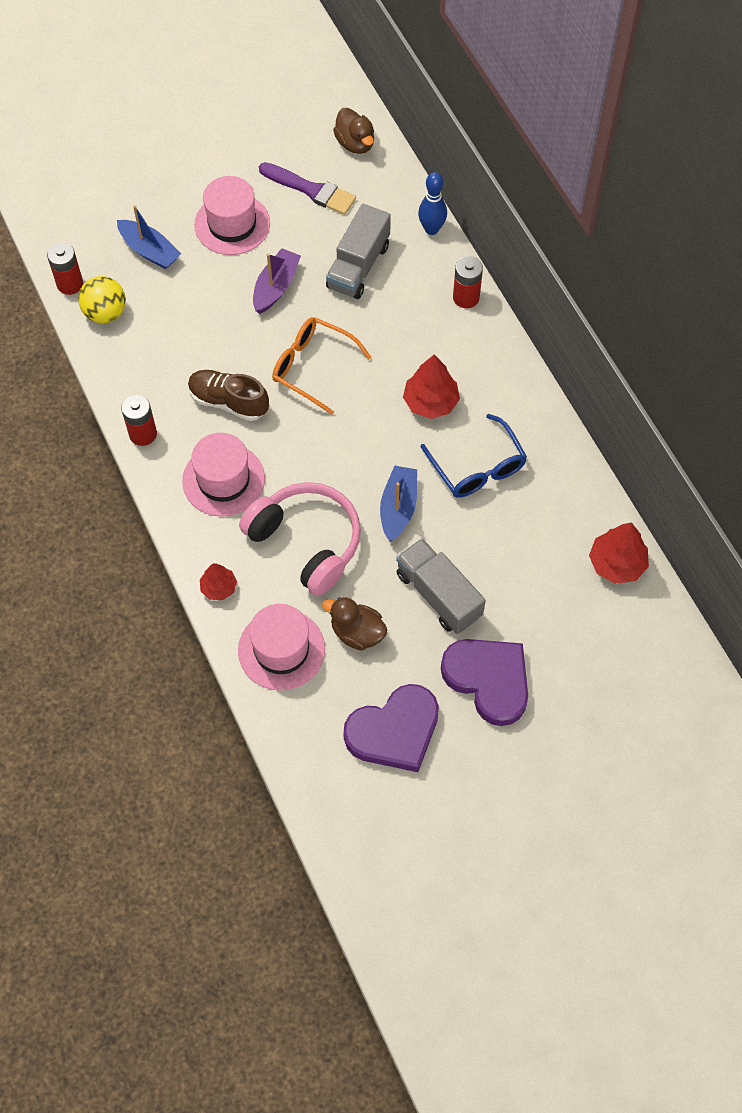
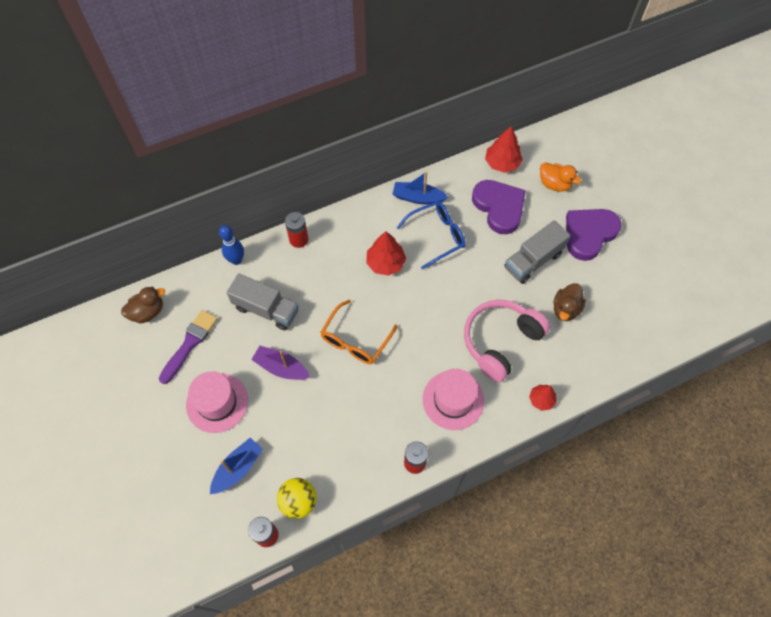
camera: 90 degrees left, 0 degrees up
(228, 402) = (385, 399): brown shoe -> none
(281, 649) = (584, 356): pink hat -> none
(394, 731) = (631, 287): purple heart -> purple heart (499, 207)
(398, 508) = (470, 284): blue boat -> blue boat (418, 198)
(581, 638) = (554, 184): none -> orange duck

